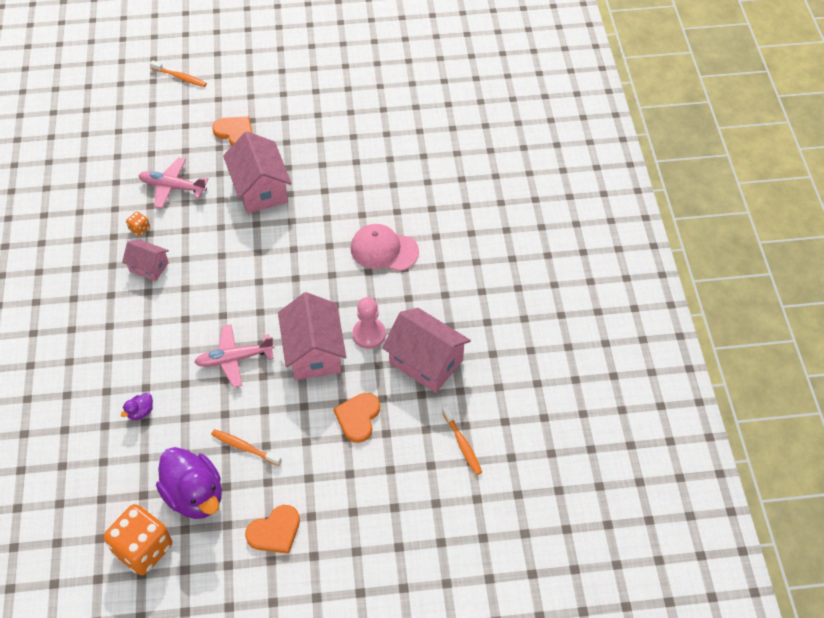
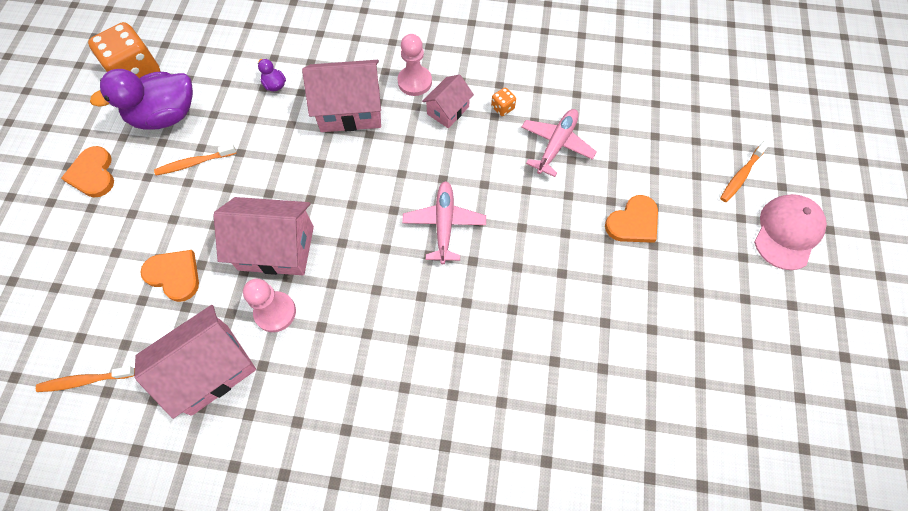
camera: 105 degrees right, 10 degrees up
(119, 299) = (415, 82): none -> pink pawn
(234, 359) = (300, 170): pink plane -> pink plane (444, 224)
(244, 447) = (194, 163): orange toothbrush -> orange toothbrush turned 150 degrees counterclockwise
(260, 189) = (532, 235): pink house -> pink house (350, 110)
(384, 250) = (393, 361): pink cap -> pink cap (787, 232)

